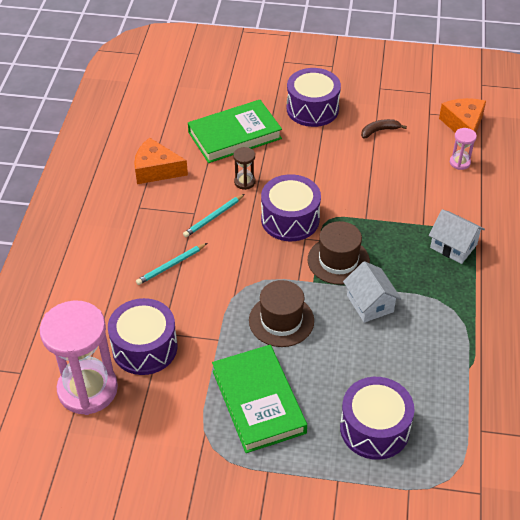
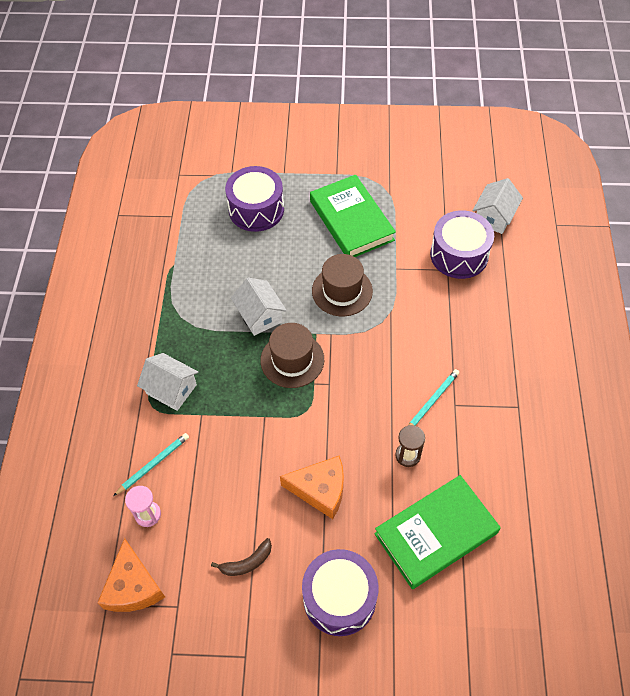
camera: 175 degrees right, 10 degrees up
(88, 389) = (494, 217): pink hourglass -> white house
(156, 170) = (517, 463): orange cheese -> orange cheese (320, 490)
(171, 265) = (460, 338): turquoise pencil -> turquoise pencil (153, 464)
(290, 219) = (347, 406): purple drum -> none

